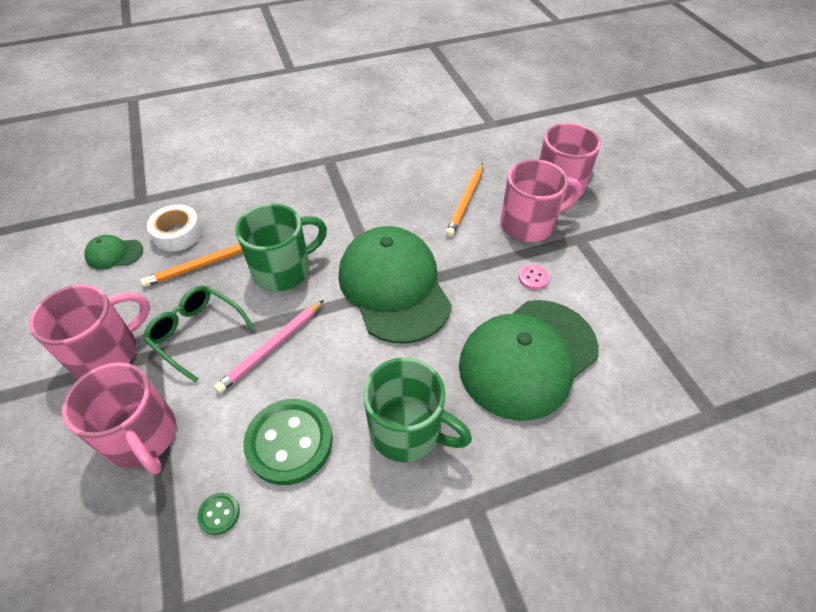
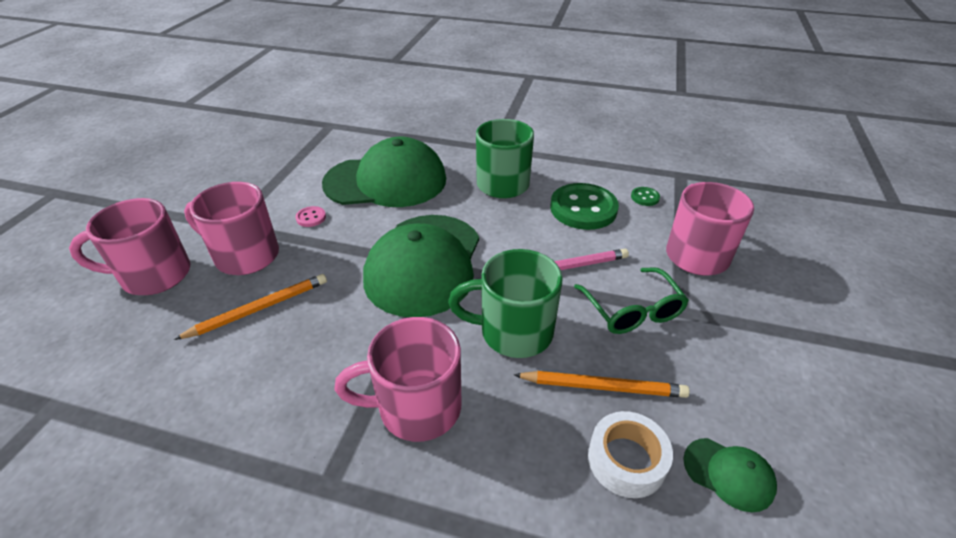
camera: 145 degrees left, 10 degrees down
(107, 353) = (730, 334): pink mug -> pink mug (416, 407)

